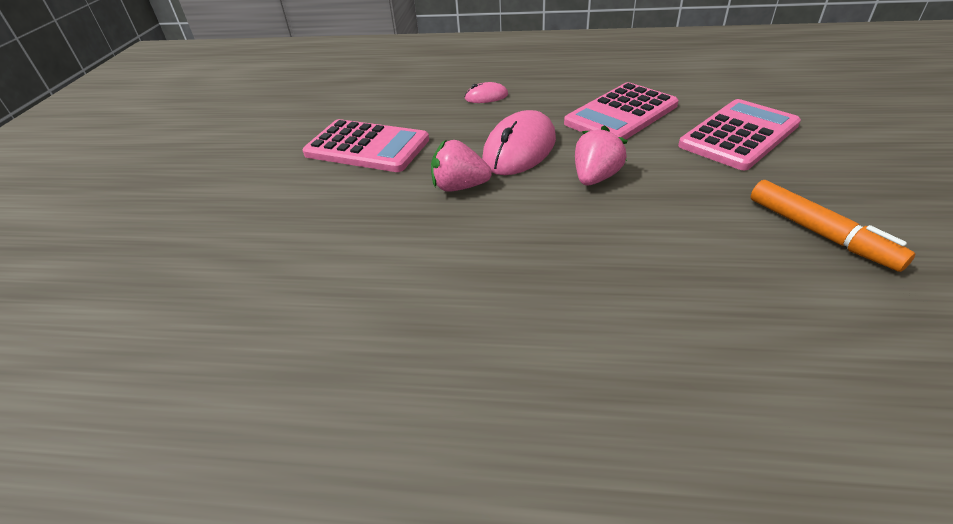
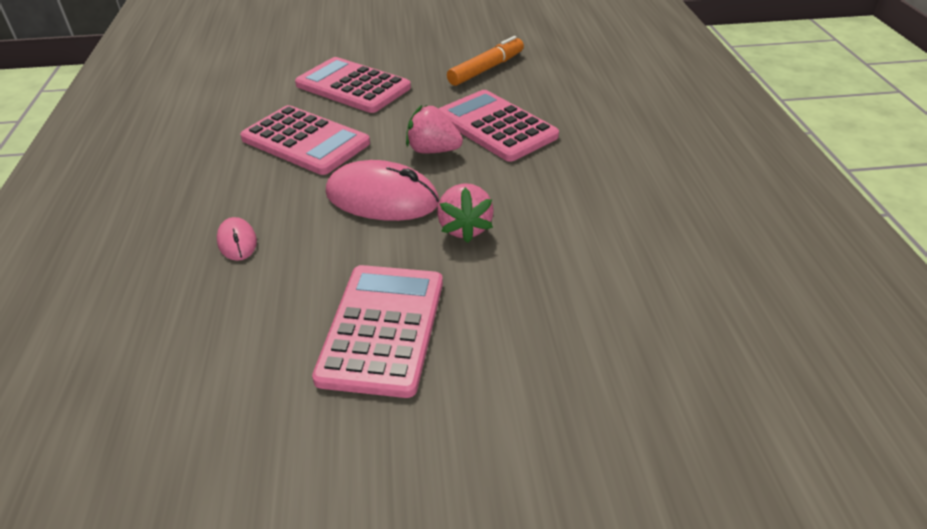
camera: 105 degrees left, 0 degrees up
(646, 224) = (496, 126): none -> pink calculator

